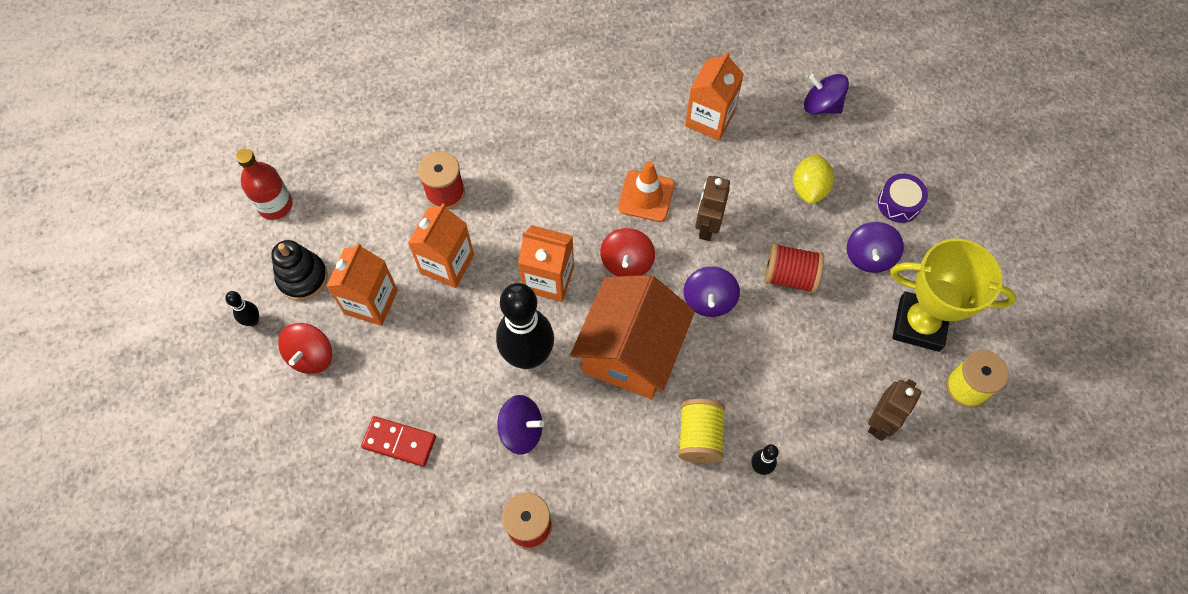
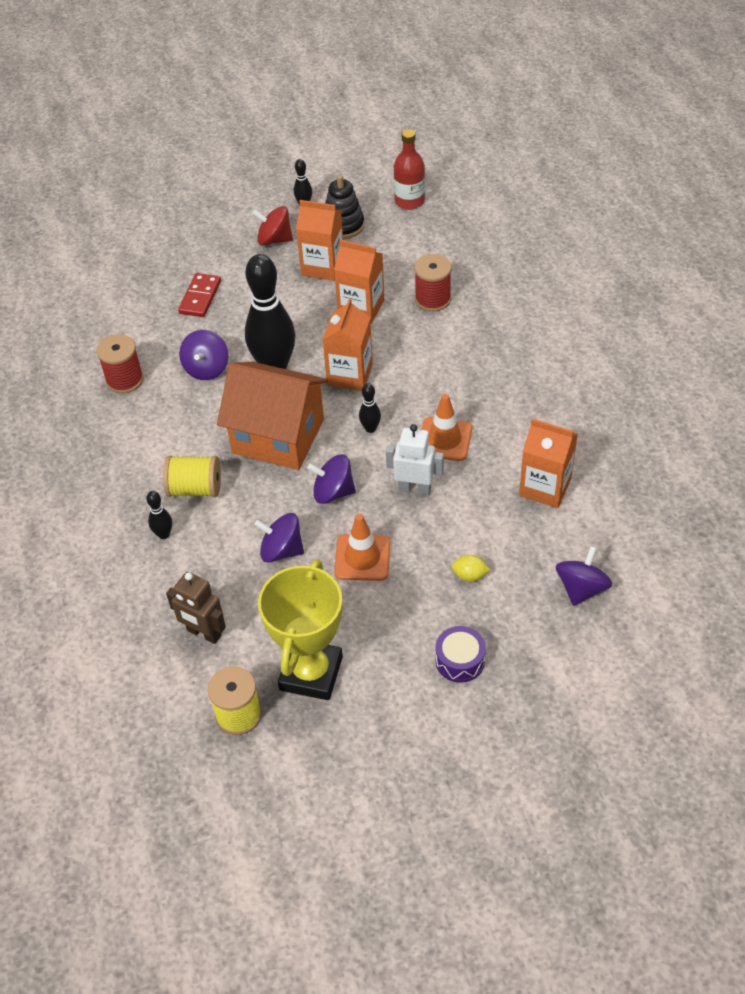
camera: 90 degrees right, 15 degrees down
(627, 262) = (370, 428): red spinning top -> black bowling pin
(707, 226) = (414, 488): brown robot -> white robot
(790, 276) = (362, 558): red spool -> orange traffic cone
(809, 188) = (470, 575): yellow lemon -> yellow lemon, size x0.62
(869, 256) = (390, 629): purple spinning top -> purple spinning top (281, 550)

